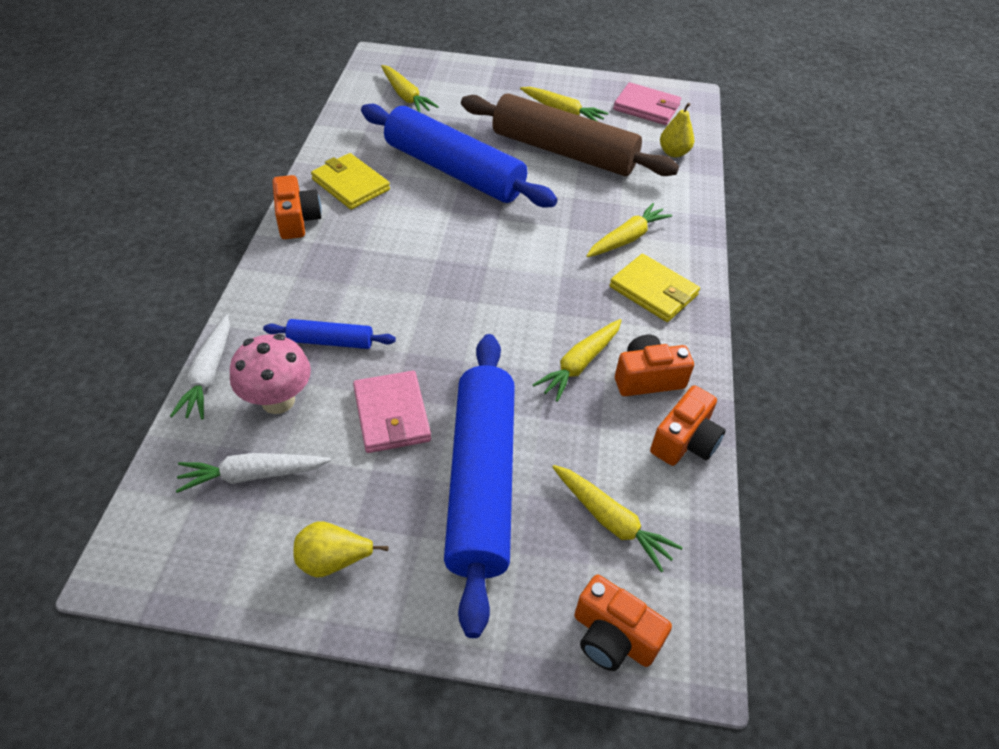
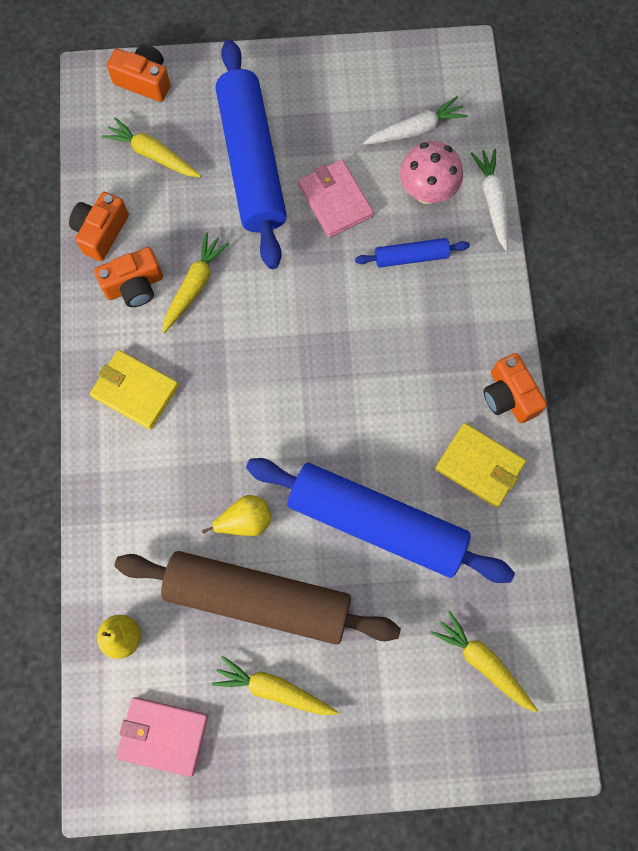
camera: 170 degrees right, 25 degrees up
(333, 561) = (334, 86): yellow pear -> yellow pear (245, 521)
(627, 238) = (167, 460): yellow carrot -> none

